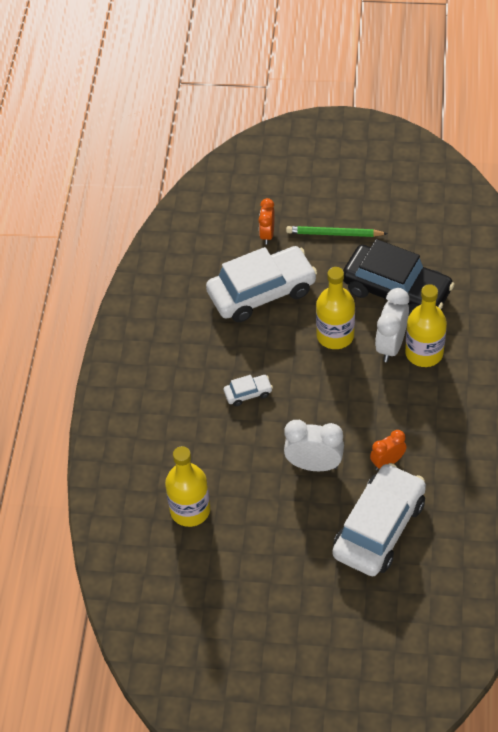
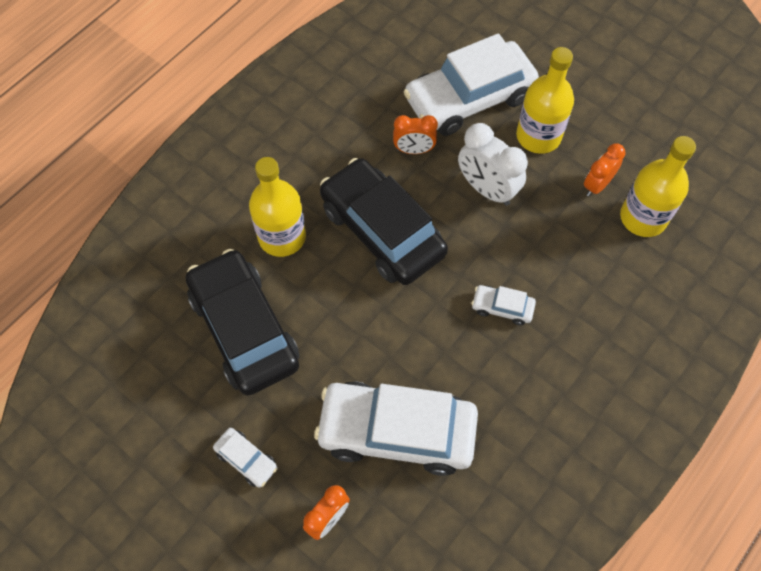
camera: 150 degrees left, 10 degrees up
(237, 515) = (597, 185): none -> orange clock
(334, 234) = (246, 459): green pencil -> white car
(335, 335) = (356, 317): yellow bottle -> yellow bottle (538, 136)
(363, 394) = (382, 230): none -> black car
(391, 345) = (308, 266): white clock -> none

